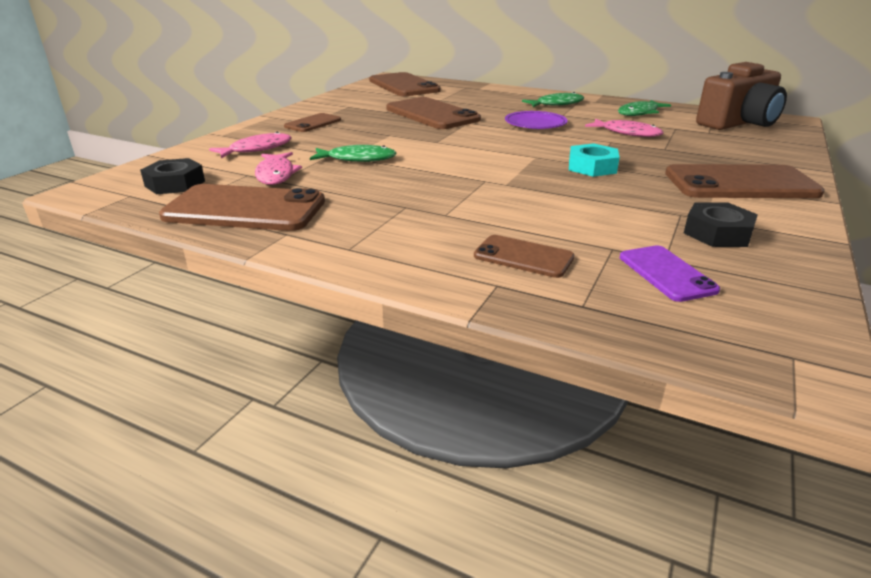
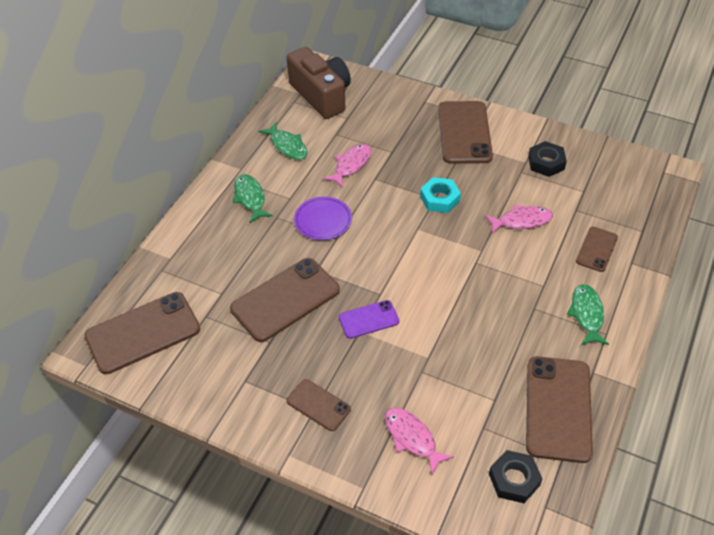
camera: 90 degrees left, 20 degrees up
(276, 174) = (481, 404): pink fish -> pink fish (521, 221)
(357, 159) = (434, 349): green fish -> green fish (586, 314)
(666, 273) = (601, 194): purple phone -> purple phone (368, 319)

